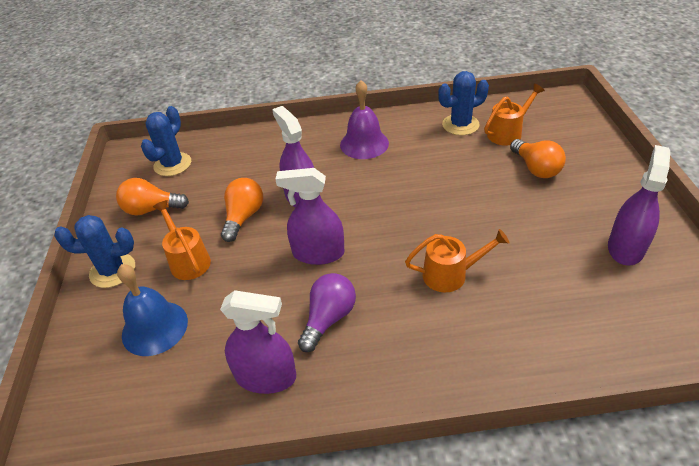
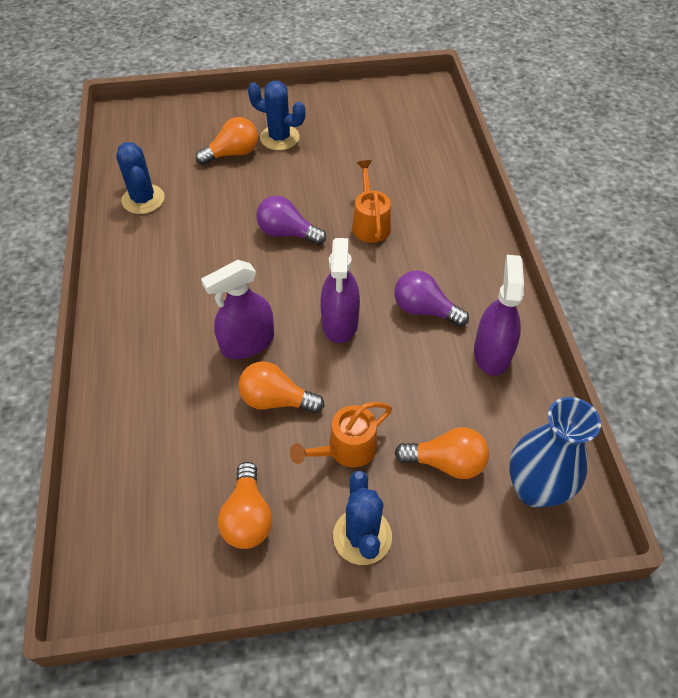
camera: 95 degrees left, 10 degrees up
(105, 397) = (534, 489): none -> blue vase
(154, 328) = (446, 462): blue bell -> orange light bulb
(172, 164) = (148, 512): blue cactus -> blue cactus (279, 138)
(364, 144) = (156, 285): purple bell -> none
(429, 212) = (287, 233): none -> purple light bulb
(508, 133) = (169, 165): orange watering can -> none
(625, 248) = (342, 119): purple spray bottle -> none

